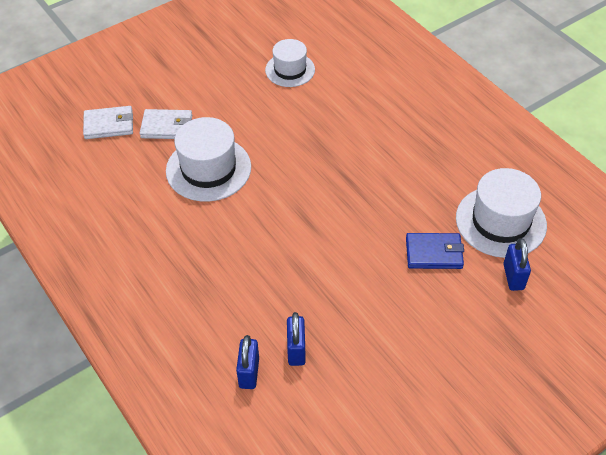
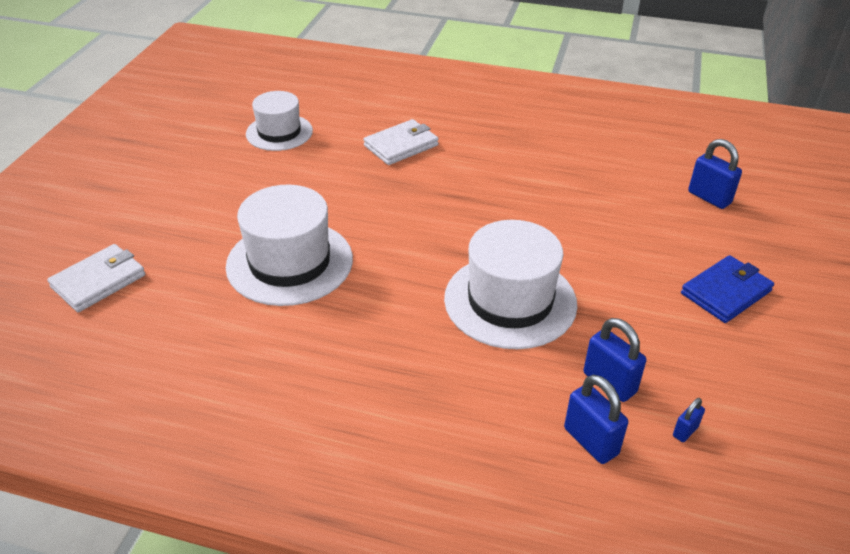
camera: 40 degrees left, 10 degrees down
(167, 126) = (185, 246): white wallet -> white wallet (401, 145)
(303, 403) = (685, 431): none -> blue padlock
(434, 253) = (620, 216): blue wallet -> blue wallet (726, 292)
(500, 221) = (640, 161): white hat -> white hat (510, 301)

